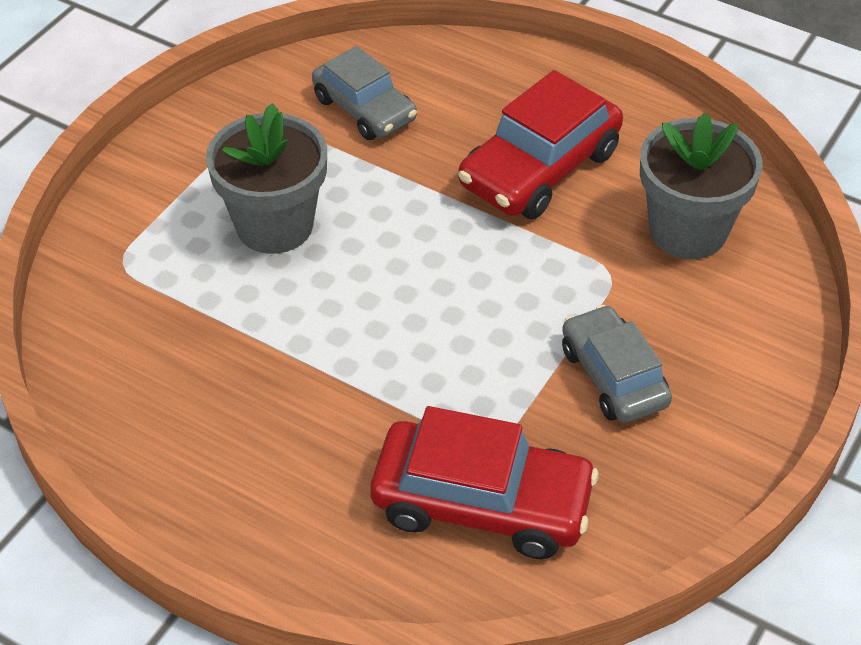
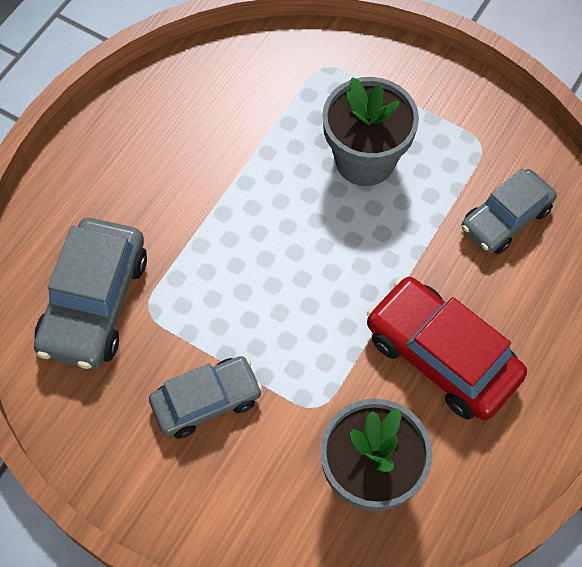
camera: 90 degrees right, 15 degrees up
(482, 503) = (94, 303): red car -> grey car

